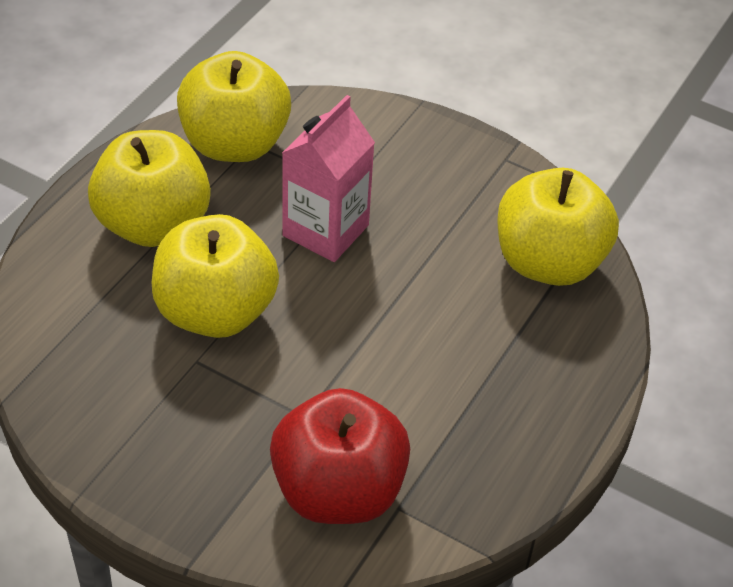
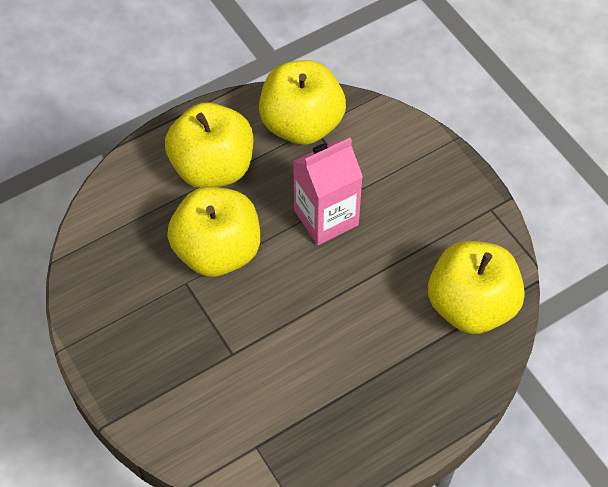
camera: 30 degrees right, 10 degrees up
(338, 491) = (224, 417): red apple -> none

